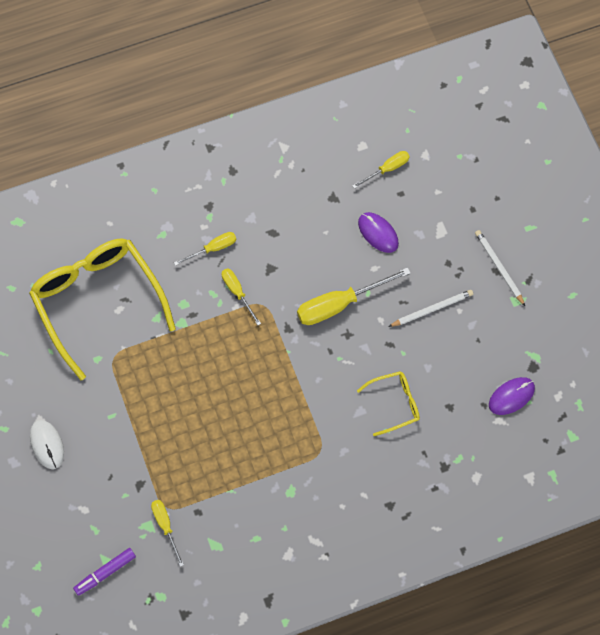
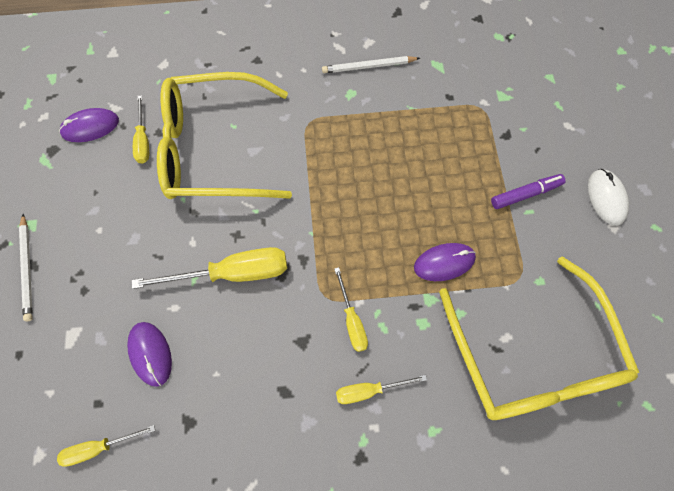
camera: 165 degrees left, 0 degrees up
(105, 572) = (551, 66): purple marker -> purple marker (525, 194)
(165, 526) = (485, 91): yellow screwdriver -> yellow screwdriver (143, 140)
(175, 354) = (444, 262): none -> purple mouse
(394, 403) = (214, 149): yellow glasses -> yellow glasses, size x2.15
(432, 309) = (128, 239): white pencil -> white pencil (368, 66)

